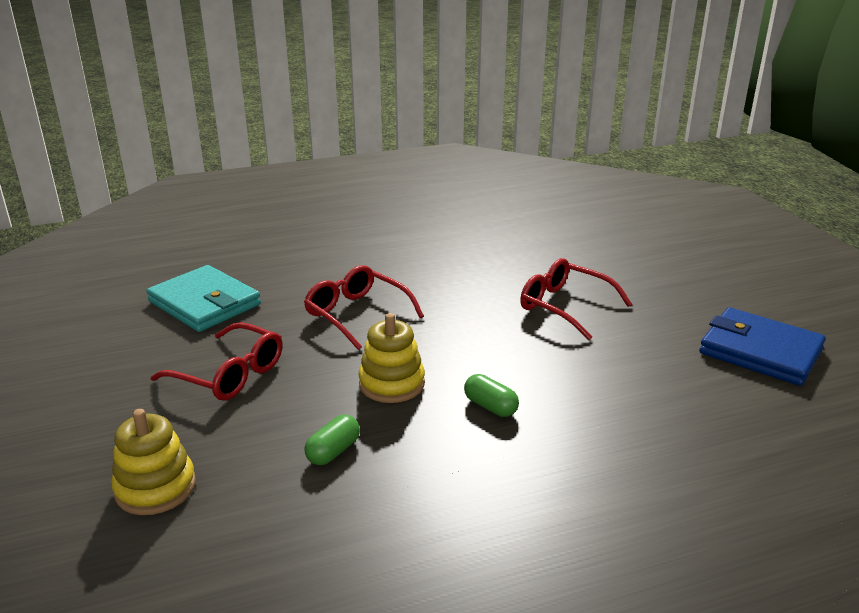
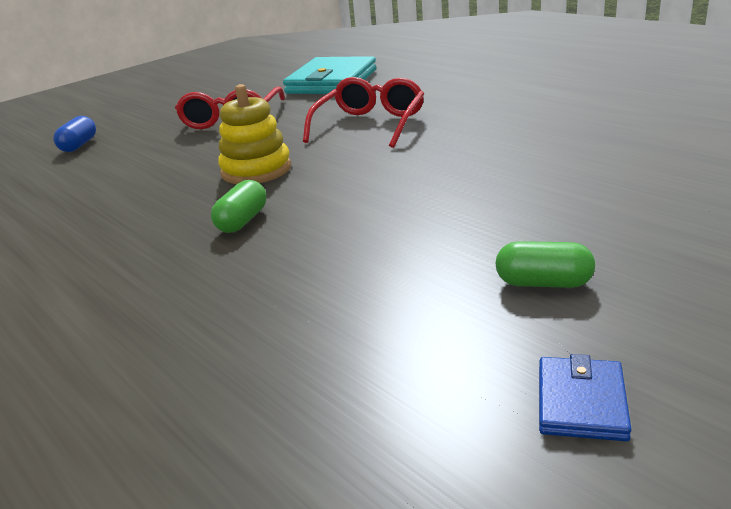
camera: 70 degrees right, 0 degrees up
(155, 488) = (79, 145): yellow stacking toy -> blue capsule
(333, 451) = (138, 180): green capsule -> green capsule (543, 283)
(564, 306) = (517, 205): red glasses -> none
(760, 351) = (581, 402): blue wallet -> blue wallet, size x0.46

